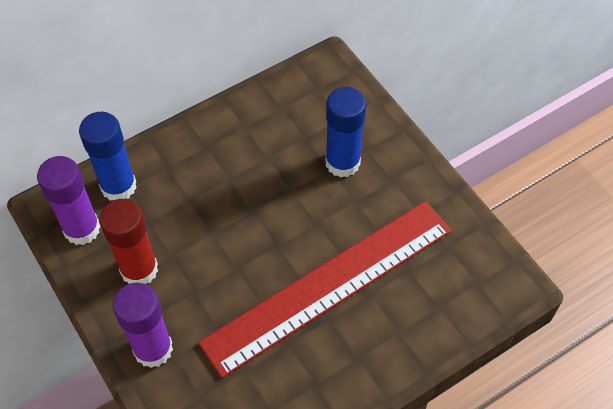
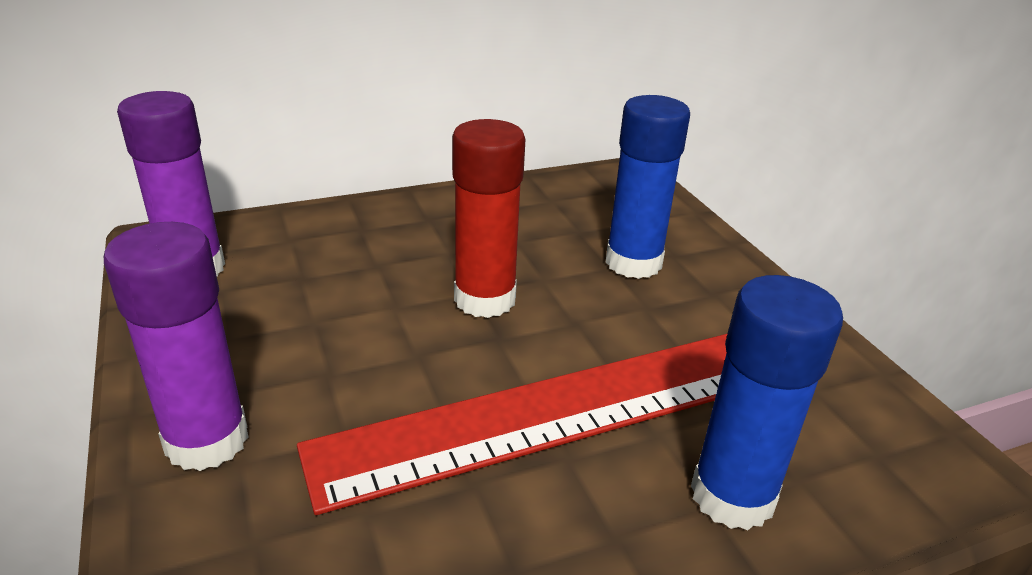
camera: 10 degrees right, 25 degrees down
(118, 186) = (278, 235): blue glue stick -> blue glue stick (732, 496)
(139, 269) = (251, 328): red glue stick -> red glue stick (485, 299)

